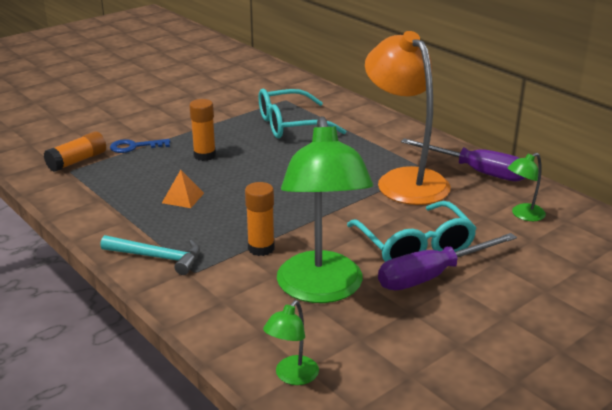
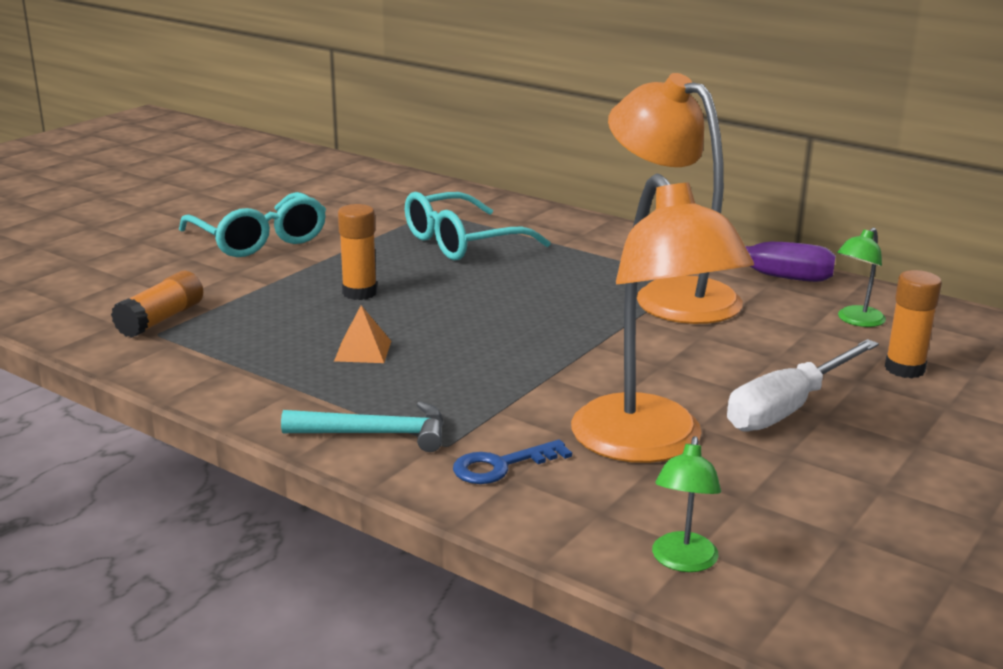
camera: 15 degrees left, 5 degrees down
(134, 147) = (242, 292): blue key -> blue key (501, 466)
(261, 248) = (525, 403): orange glue stick -> orange glue stick (904, 369)
(321, 290) = (649, 445): green lamp -> orange lamp
(414, 246) = (740, 374): turquoise glasses -> turquoise glasses (259, 240)
(432, 275) = (788, 407): purple screwdriver -> white screwdriver

